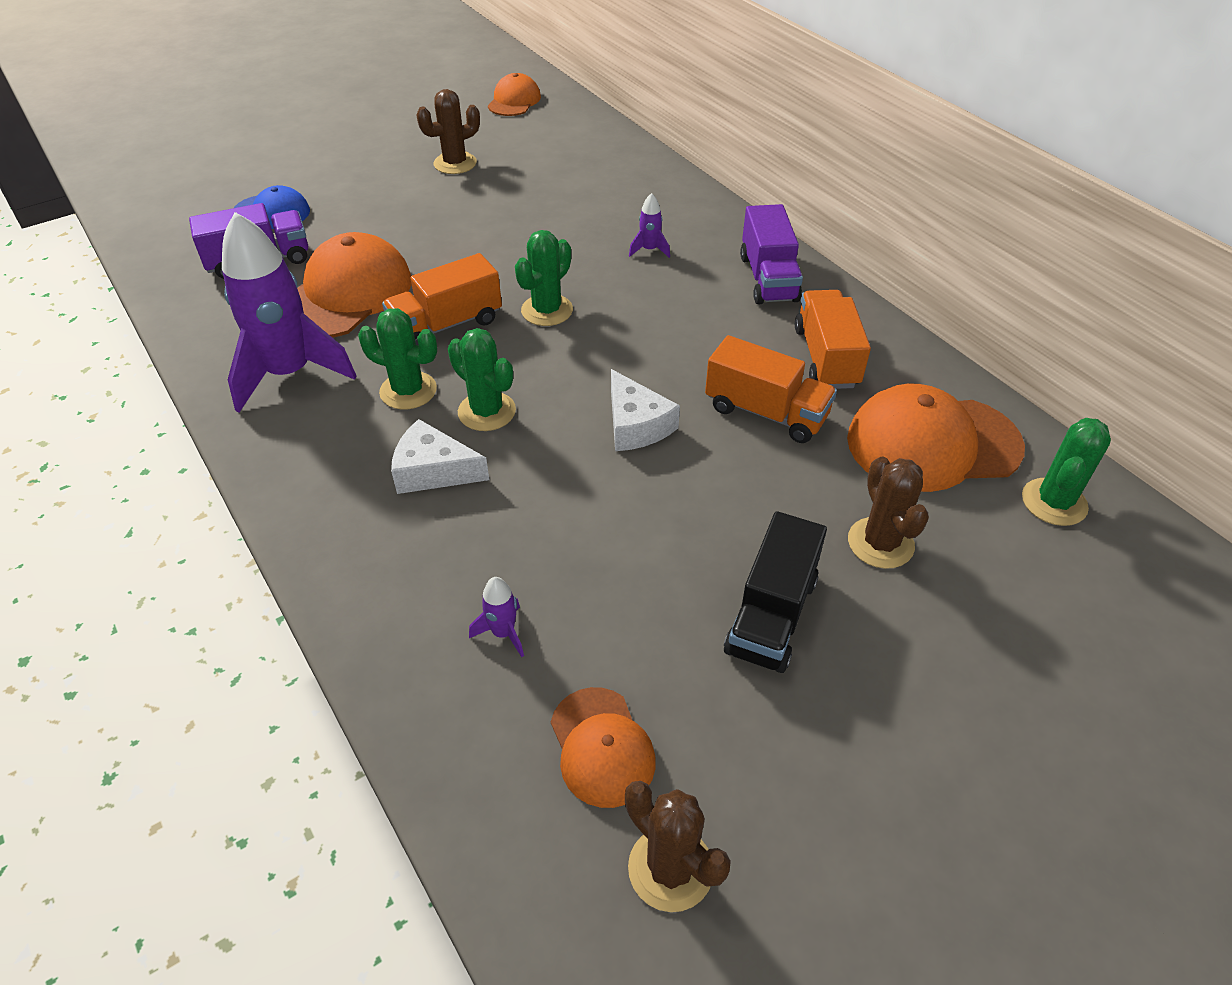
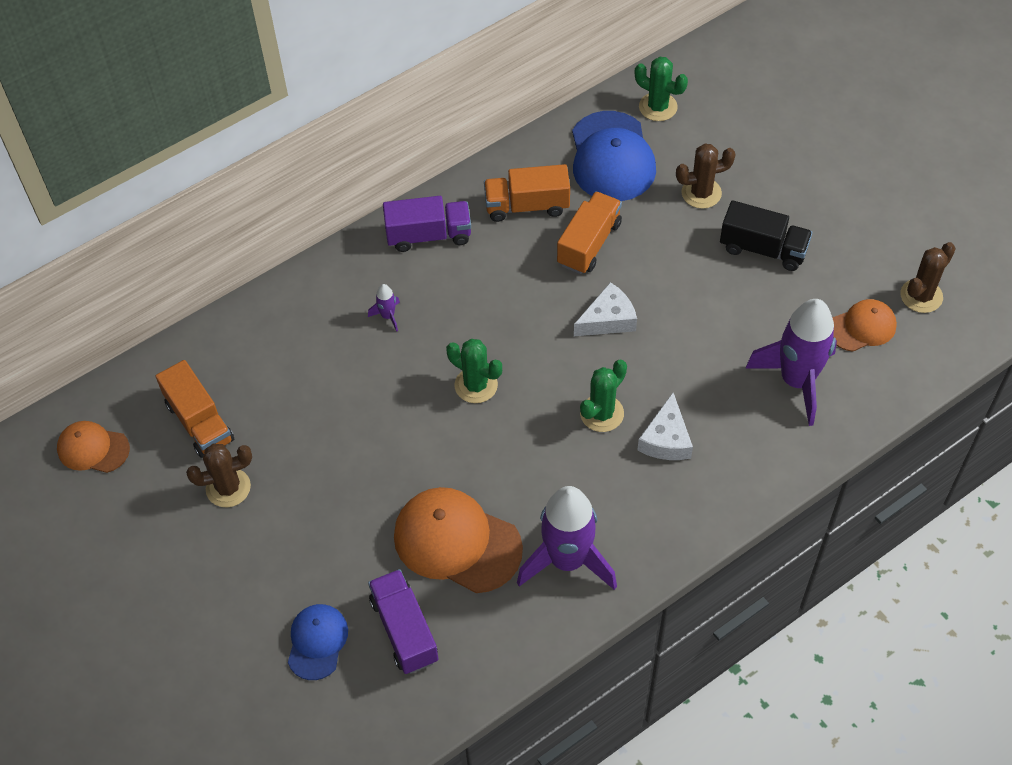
camera: 90 degrees left, 10 degrees up
(408, 391) = (582, 470): green cactus -> none
(446, 325) = (498, 455): orange truck -> orange truck (199, 422)
(455, 163) = (228, 488): brown cactus -> brown cactus turned 75 degrees counterclockwise
(503, 633) = (796, 381): purple rocket -> purple rocket, size x2.49
(932, 443) = (612, 157): orange cap -> blue cap

